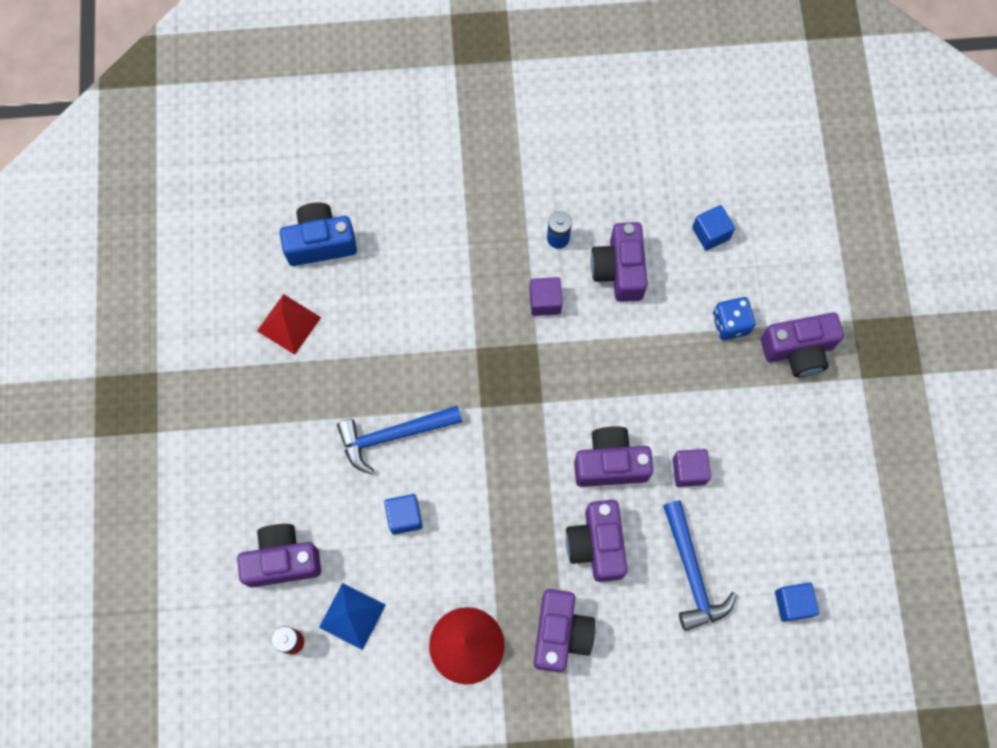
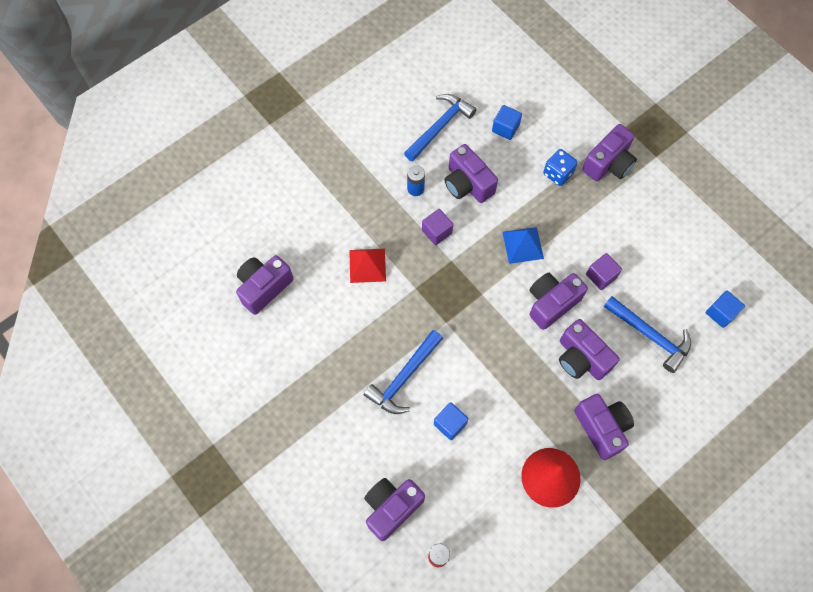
camera: 35 degrees left, 5 degrees down
(289, 324) = (281, 353): red pyramid -> red pyramid (367, 265)
(320, 242) = (264, 287): blue camera -> purple camera
(352, 616) = (464, 511): blue pyramid -> blue pyramid (523, 245)
(638, 184) = (440, 126): none -> blue hammer

